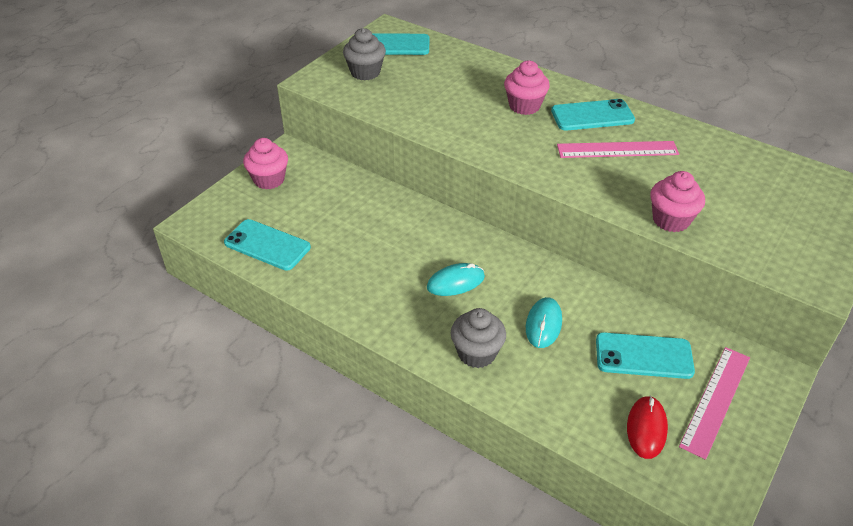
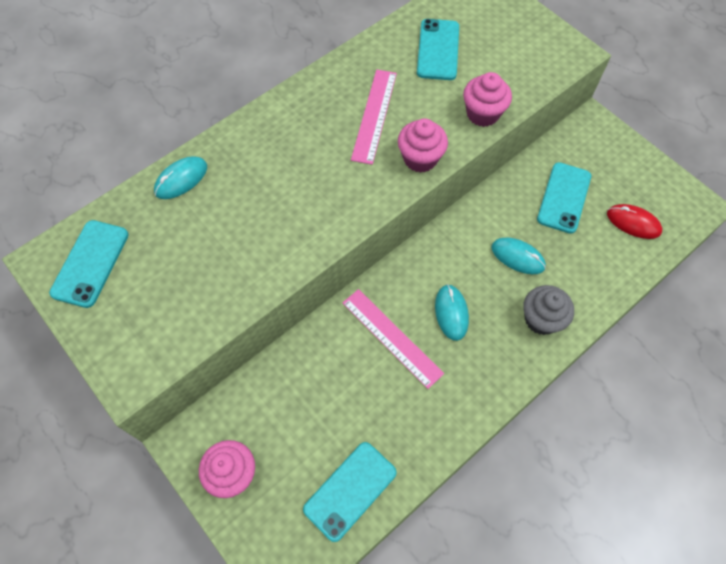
camera: 75 degrees left, 20 degrees up
(365, 72) = (138, 310): grey cupcake -> none
(486, 65) = (181, 179): none -> turquoise mouse
(524, 106) = (274, 167): pink cupcake -> pink cupcake (420, 158)
(592, 116) = (314, 116): turquoise phone -> turquoise phone (438, 50)
(715, 400) = (612, 169): pink ruler -> pink ruler (391, 337)

